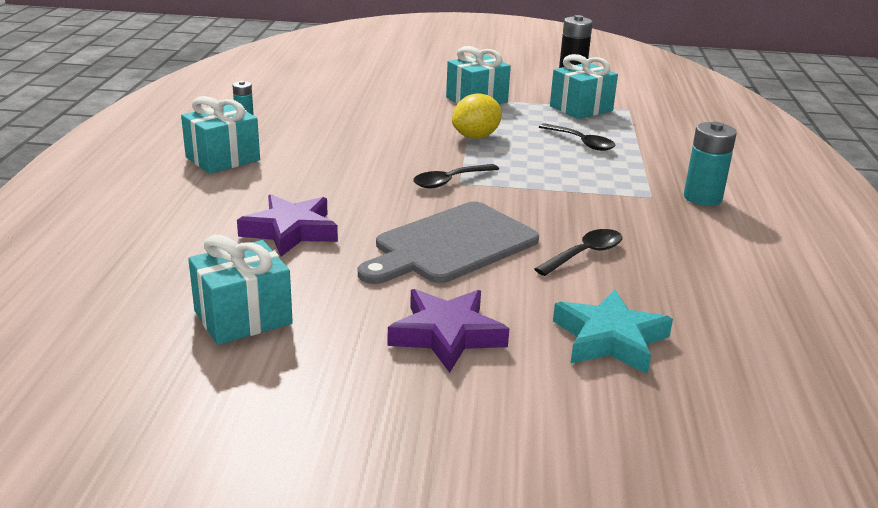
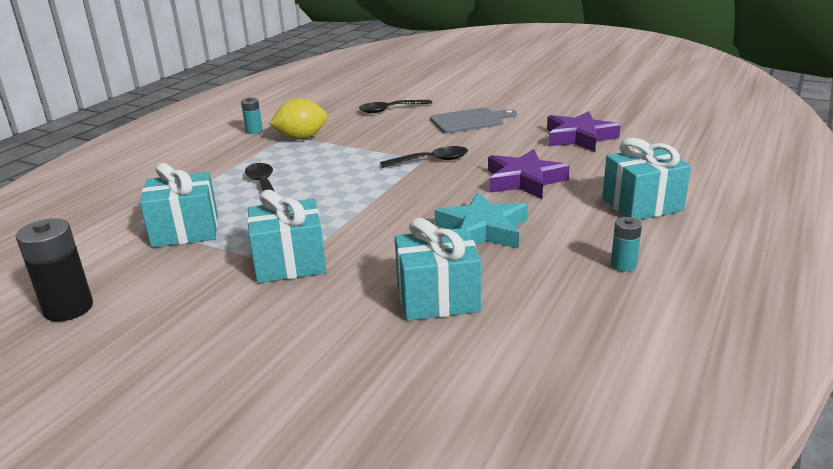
camera: 155 degrees left, 0 degrees up
(243, 317) = (612, 101): turquoise gift -> turquoise gift (438, 298)
(446, 335) = (505, 88): purple star -> purple star (524, 180)
(451, 245) = (470, 121): grey cutting board -> grey cutting board, size x0.65
(476, 137) = (358, 203): yellow lemon -> yellow lemon (301, 138)
(610, 339) = (426, 81): turquoise star -> turquoise star (483, 230)
(702, 198) = (254, 131): turquoise battery -> turquoise battery, size x0.56

